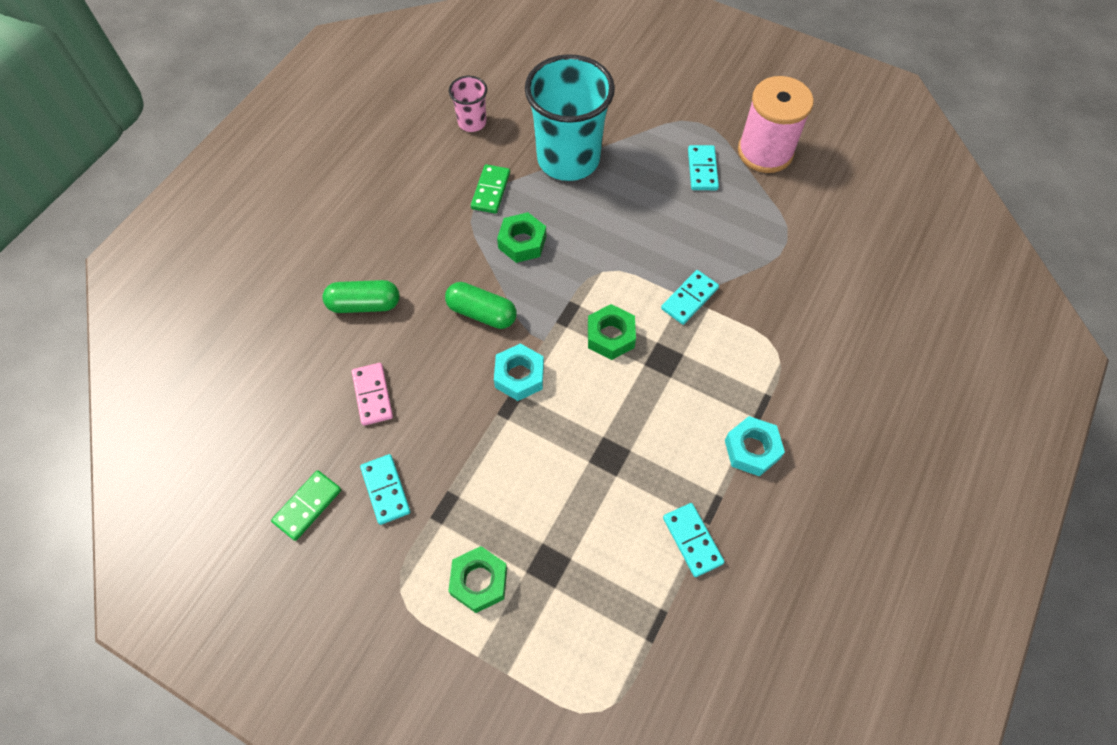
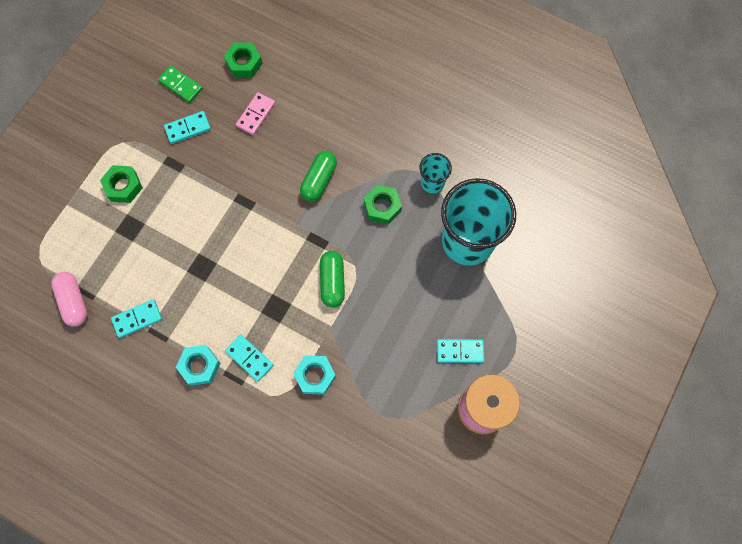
camera: 90 degrees right, 10 degrees up
(364, 304) = (328, 103): green capsule -> green capsule (332, 282)
(373, 395) = (256, 115): pink domino -> pink domino turned 45 degrees counterclockwise
(472, 122) = (504, 165): pink cup -> none
(491, 191) = (432, 182): green domino -> turquoise cup
(519, 376) = (266, 207): turquoise nut -> turquoise nut (315, 376)
(610, 336) = (297, 270): green nut -> green nut (244, 63)
(672, 641) = (74, 301): none -> pink capsule
(689, 298) = (329, 331): turquoise domino -> turquoise domino (249, 358)

